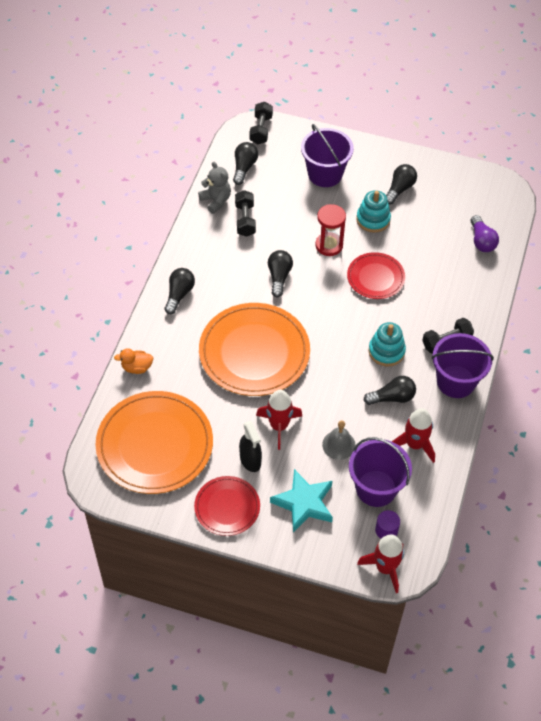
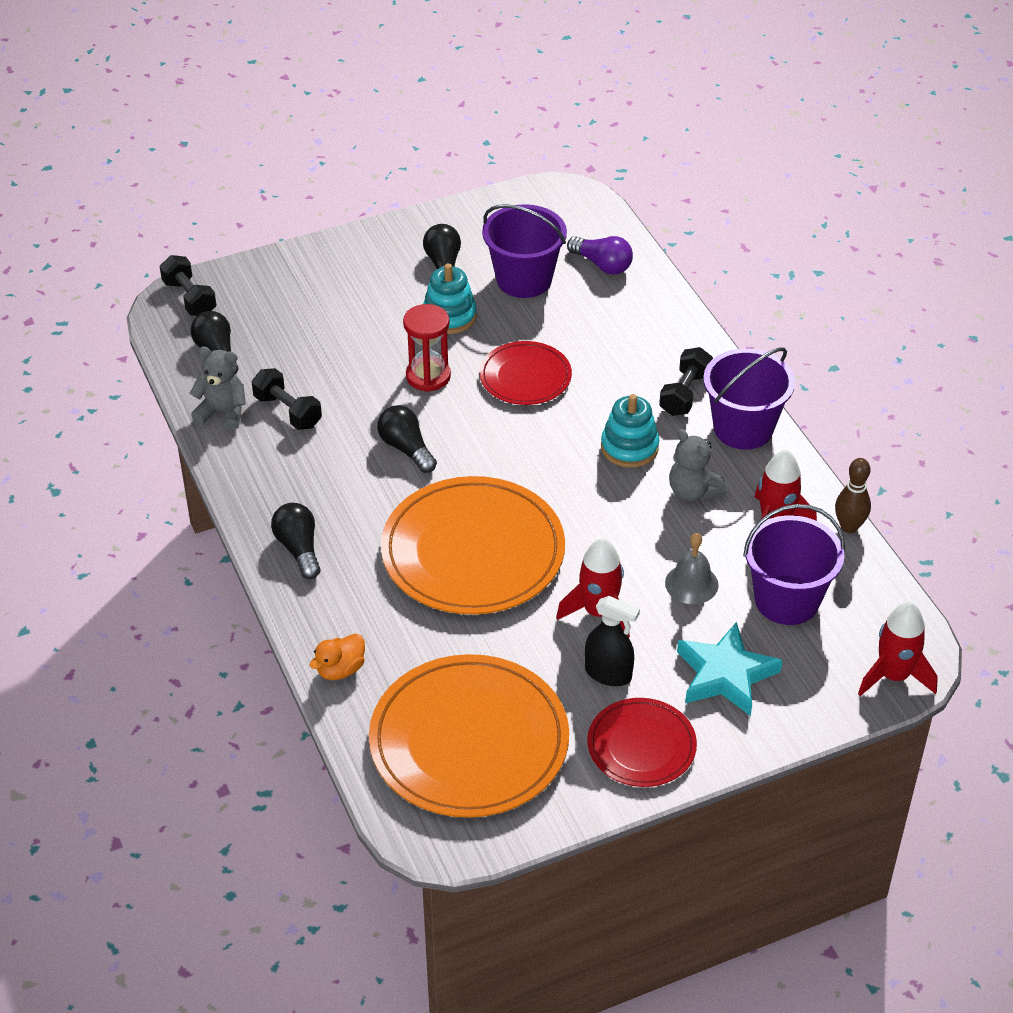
camera: 40 degrees left, 10 degrees down
(325, 174) = (332, 301): purple bucket -> purple bucket (524, 279)
(386, 530) = (849, 636): purple cylinder -> none
(392, 397) = (693, 492): black light bulb -> grey teddy bear
(451, 474) = (849, 526): none -> brown bowling pin

